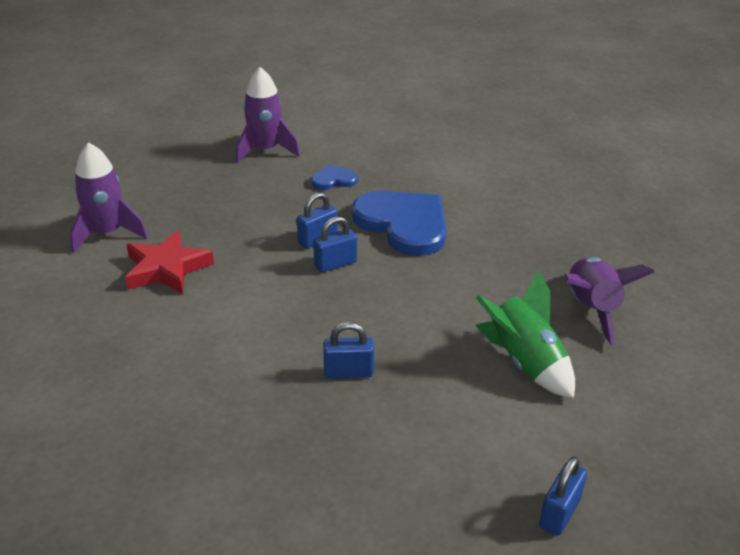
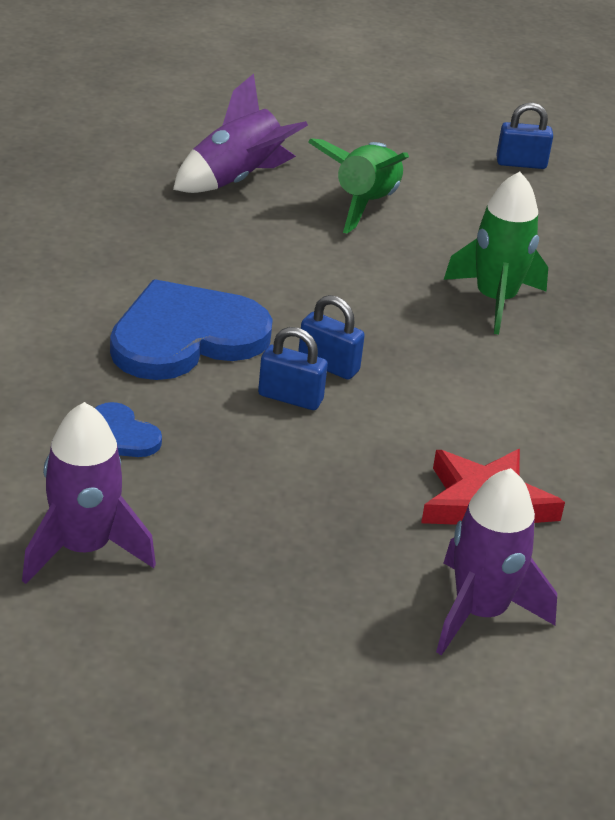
camera: 125 degrees left, 0 degrees up
(348, 372) = (495, 300): blue padlock -> green rocket
(403, 224) = (186, 337): blue heart -> blue heart turned 45 degrees clockwise

